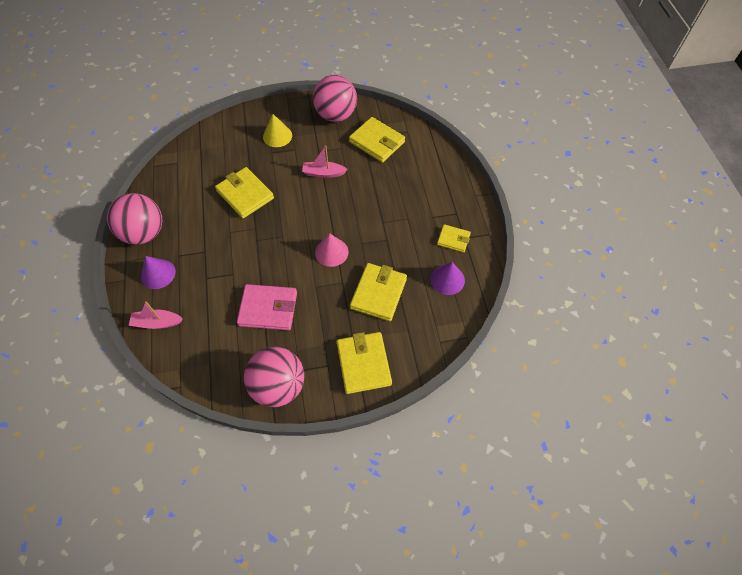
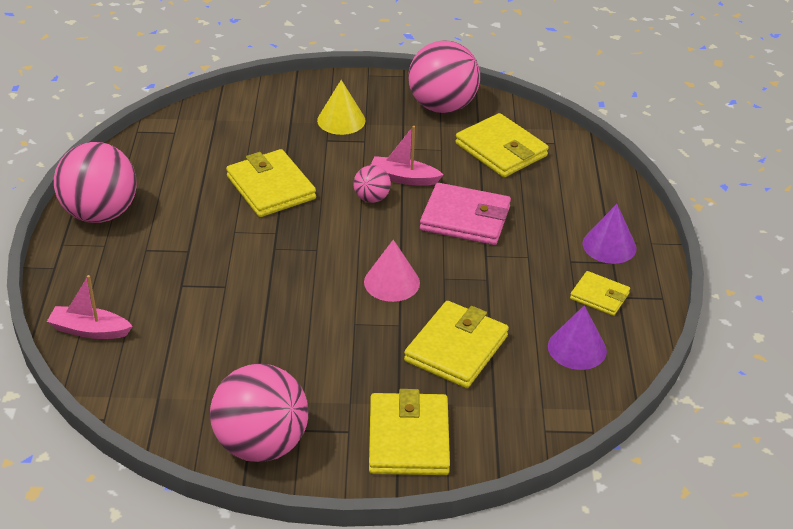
camera: 10 degrees right, 20 degrees down
(158, 274) = (108, 268): purple cone -> purple cone (609, 245)
(268, 309) = (270, 340): pink wallet -> pink wallet (465, 218)
(307, 192) = (371, 198): none -> pink ball

